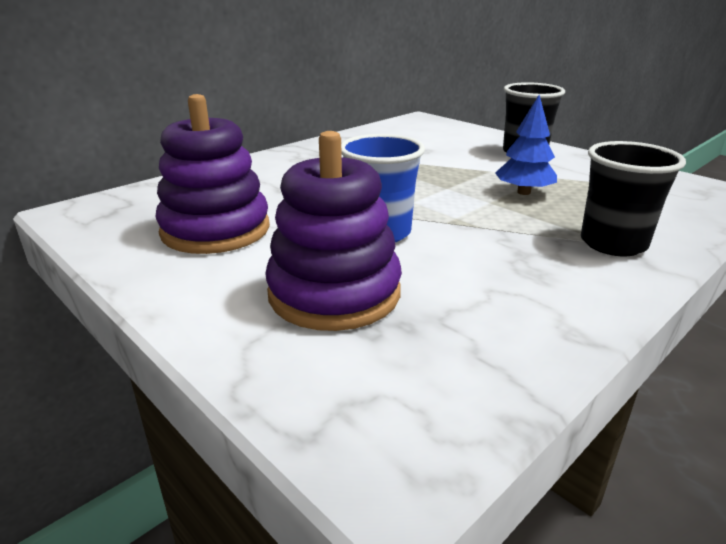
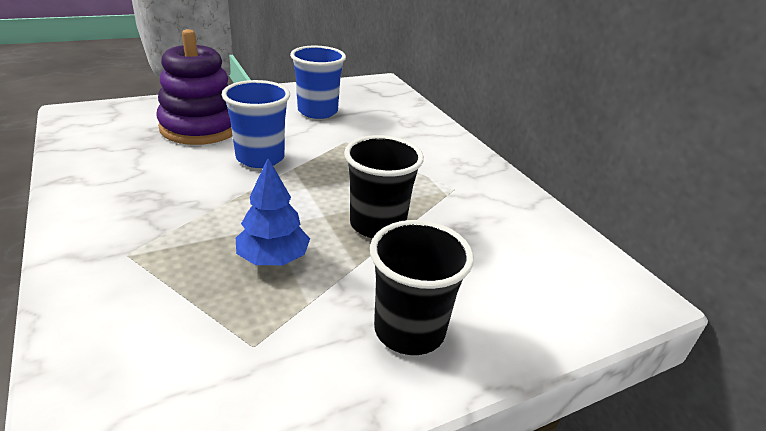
camera: 105 degrees right, 5 degrees up
(215, 230) = (317, 111): purple stacking toy -> blue cup
(613, 244) = (120, 254): black cup -> black cup (377, 225)

